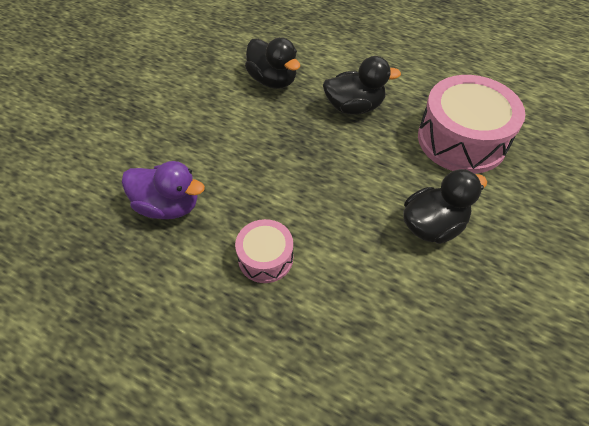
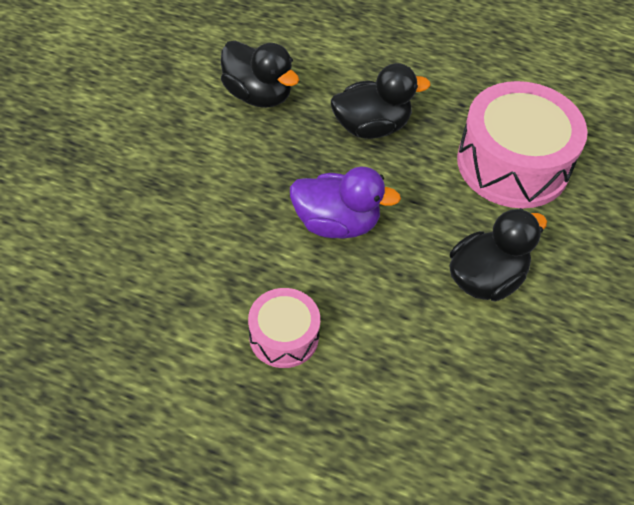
camera: 10 degrees left, 0 degrees up
(168, 206) = (147, 279): purple duck -> purple duck (336, 223)

